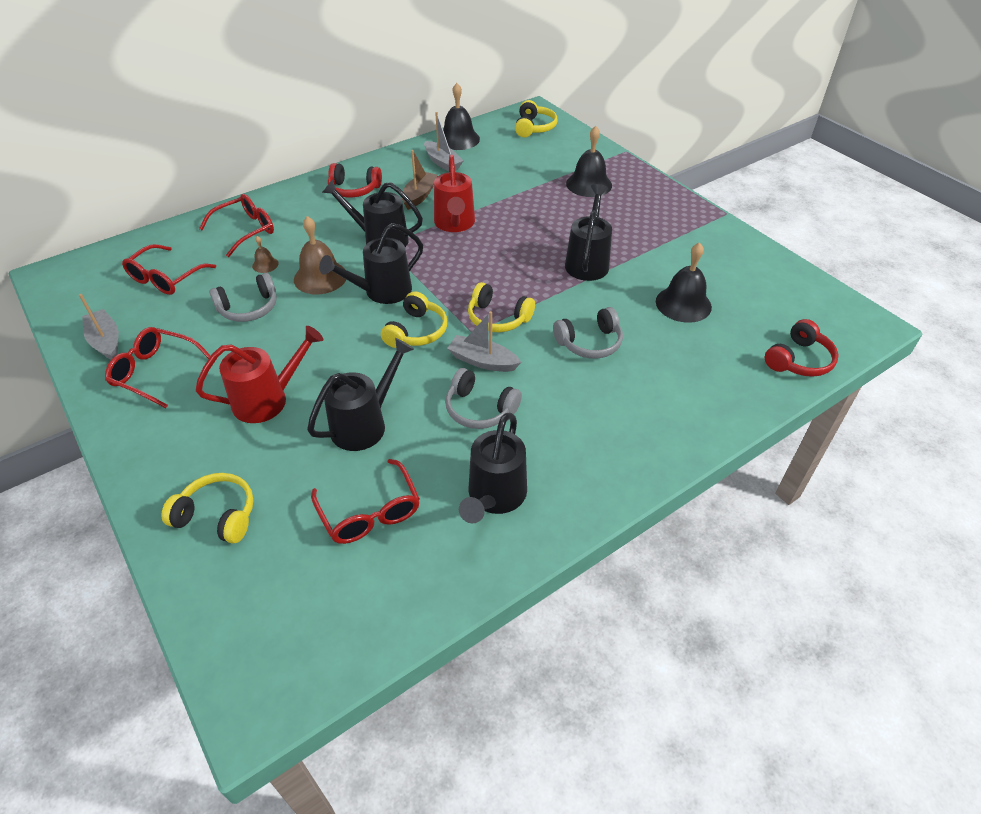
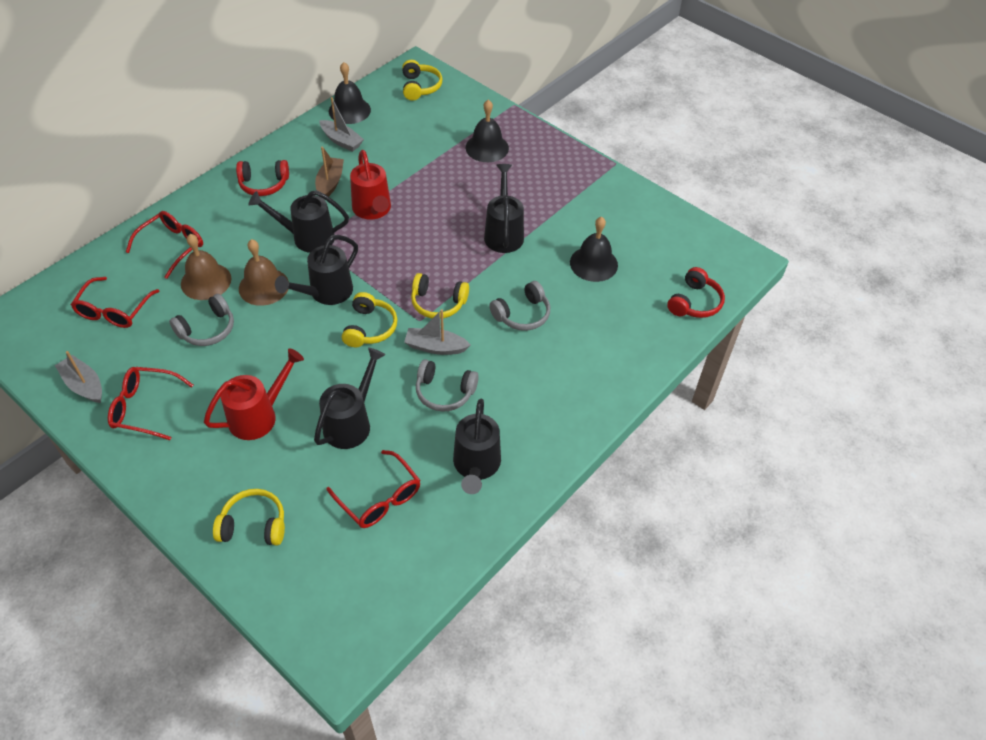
camera: 15 degrees left, 5 degrees up
(265, 264) = (206, 281): brown bell -> brown bell, size x2.02

